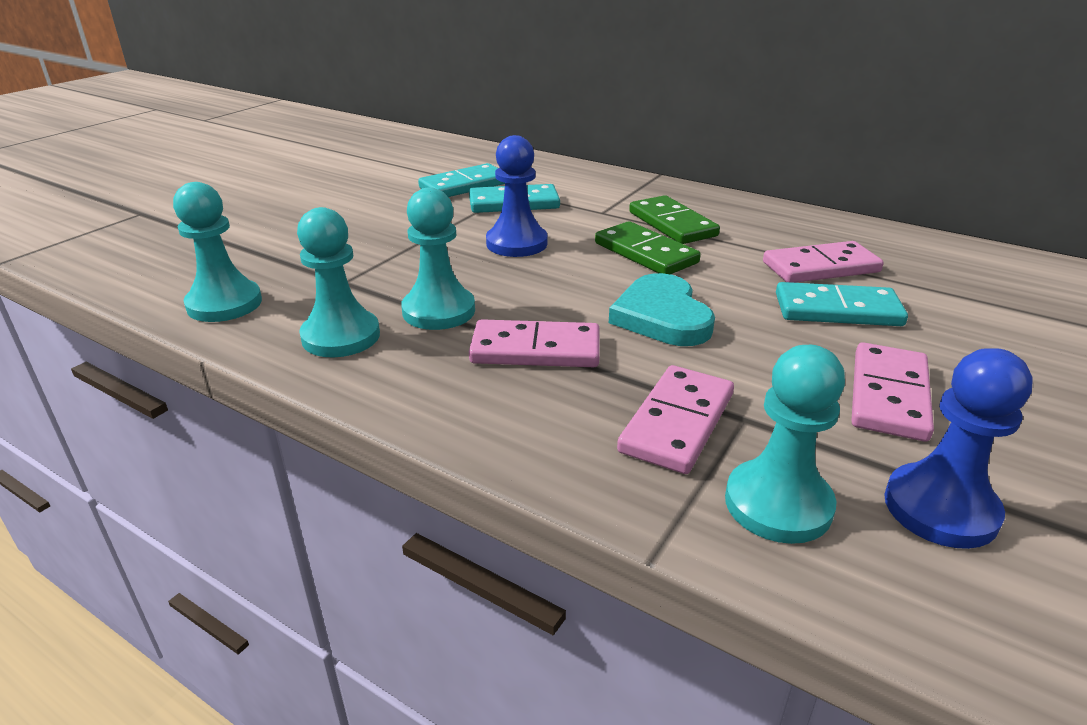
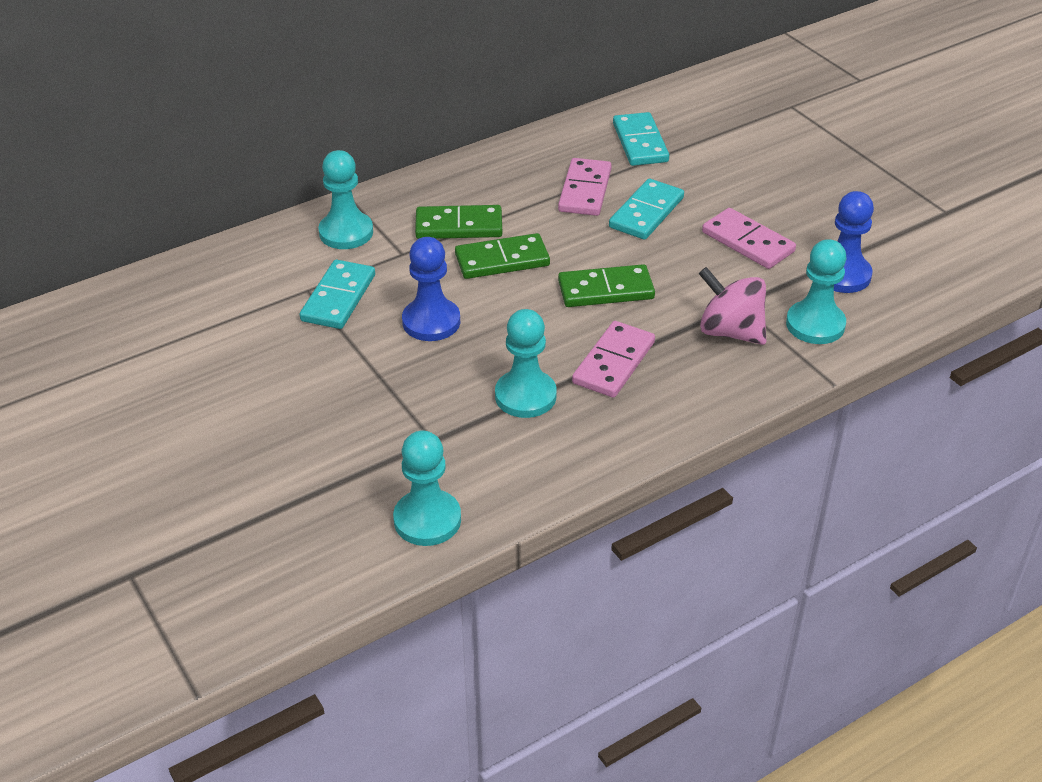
camera: 65 degrees left, 10 degrees up
(341, 336) = (532, 457): turquoise pawn -> turquoise pawn (346, 232)
(464, 186) = (263, 317): turquoise domino -> turquoise domino (640, 143)
(662, 316) = (606, 290): turquoise heart -> green domino
(677, 422) = (730, 331): pink domino -> pink spinning top

